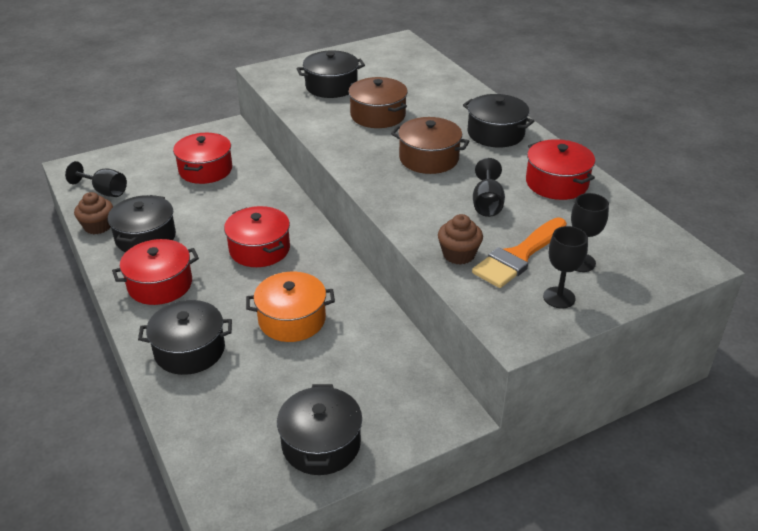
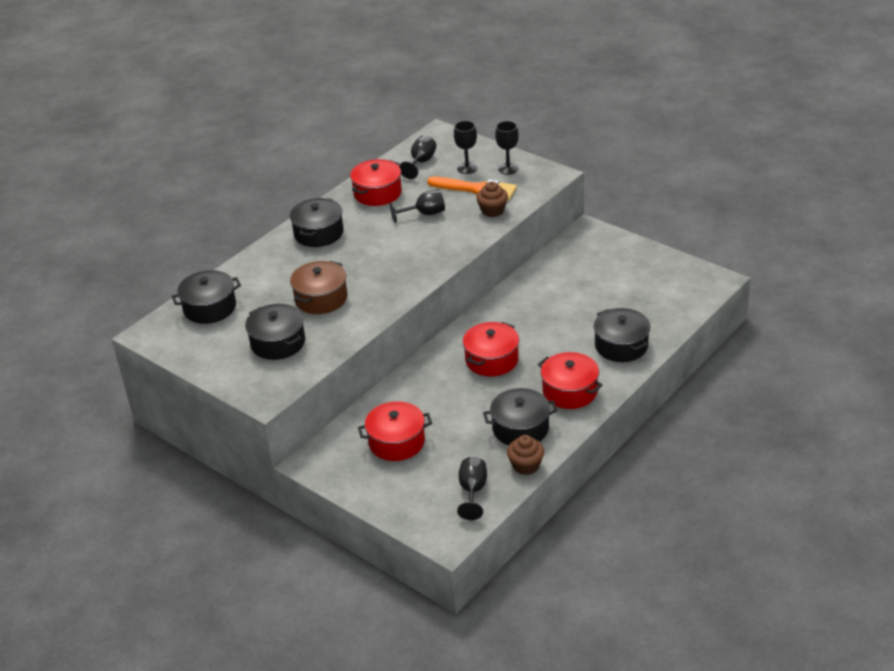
camera: 110 degrees left, 0 degrees up
(292, 319) = (557, 314): orange pot -> none
(321, 444) = (648, 266): black pot -> black pot (210, 308)
(429, 158) = (378, 253): brown pot -> none
(615, 229) = (421, 162): none -> black goblet

